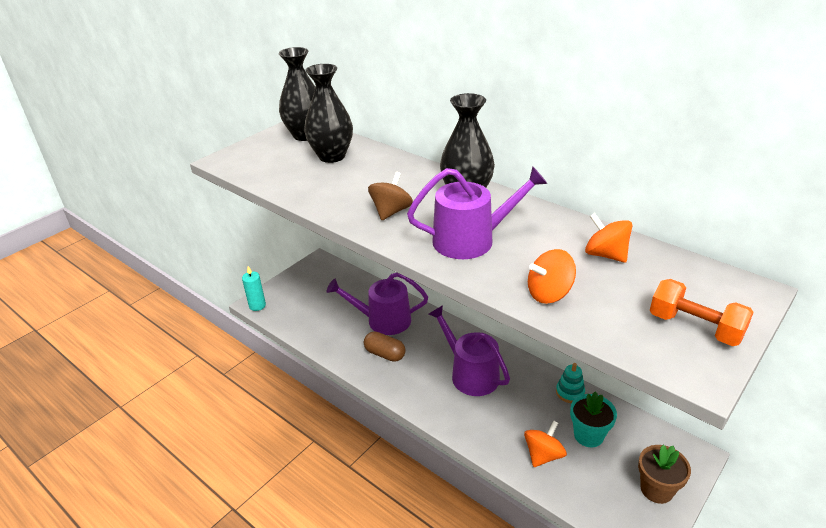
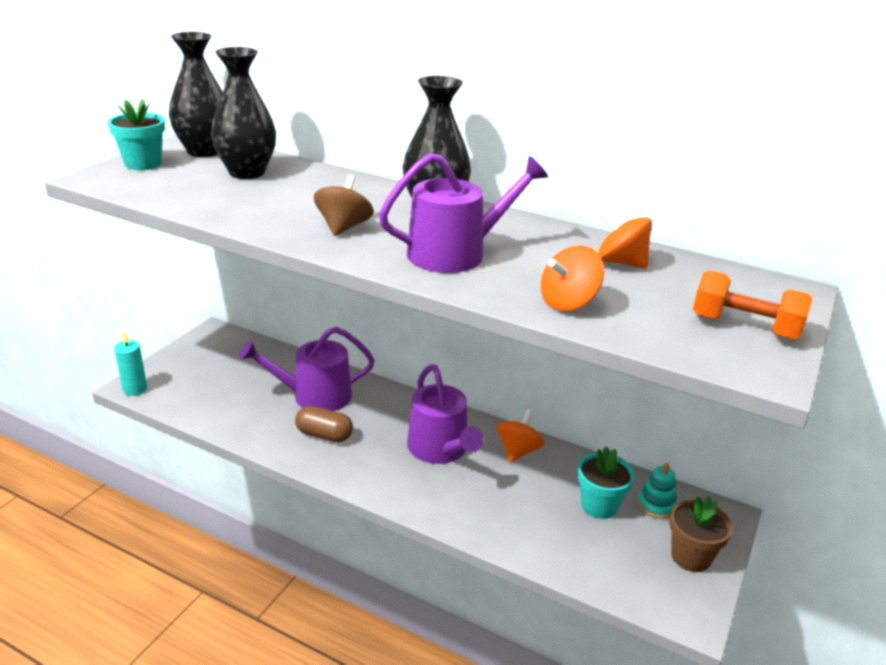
camera: 15 degrees left, 5 degrees down
(259, 147) = (143, 164): none -> turquoise flower pot
(470, 374) = (440, 449): purple watering can -> purple watering can turned 150 degrees counterclockwise
(543, 455) = (550, 533): orange spinning top -> orange spinning top (518, 451)
(570, 392) = (566, 460): turquoise stacking toy -> turquoise stacking toy (656, 505)

